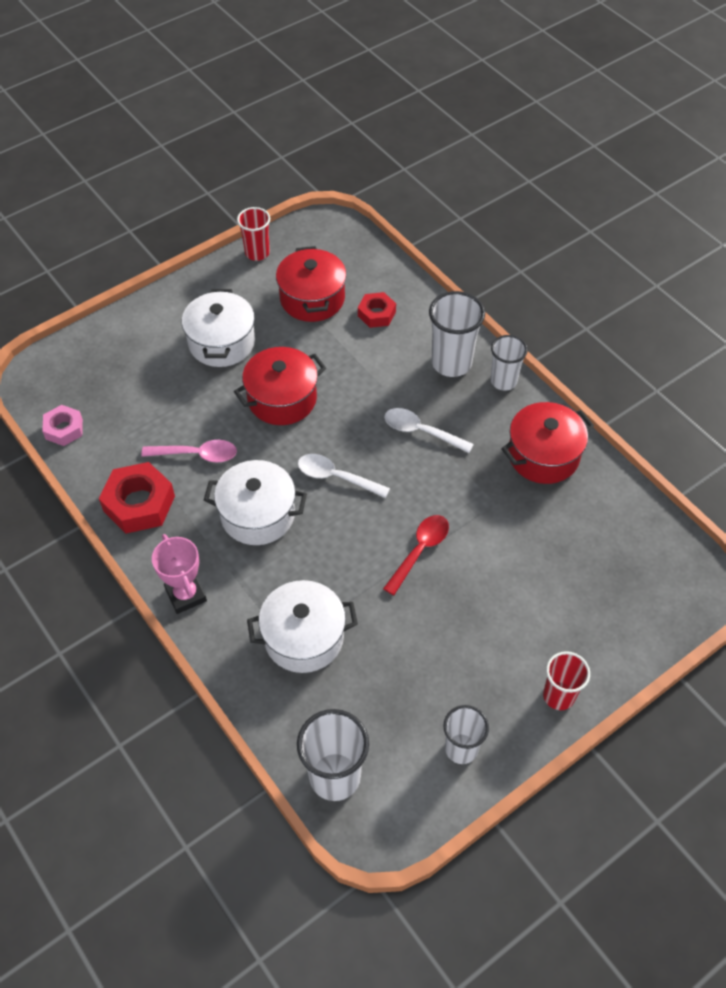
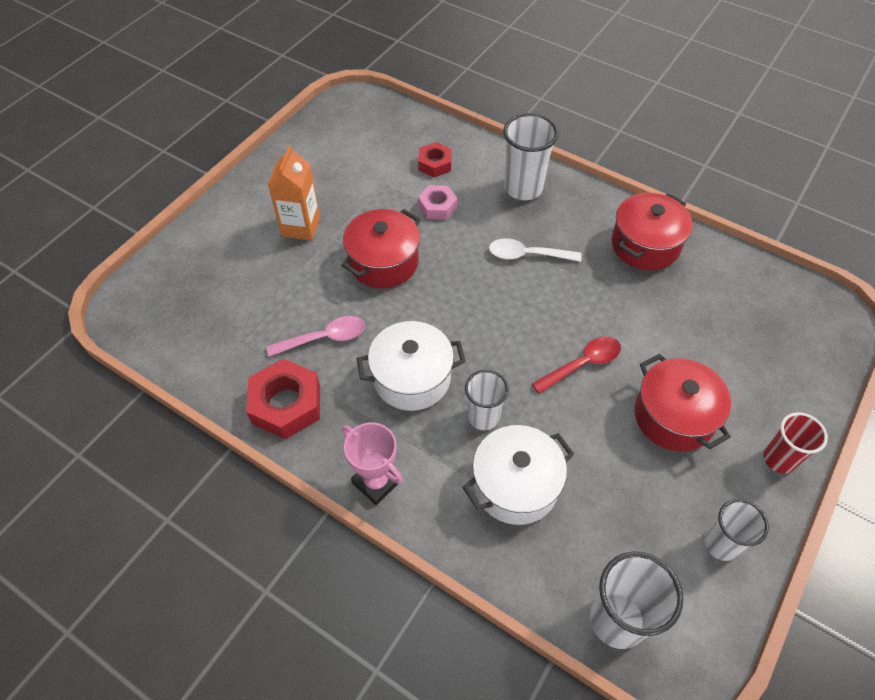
camera: 20 degrees left, 0 degrees up
(64, 429) = (174, 353): pink nut -> pink nut (437, 206)
(221, 342) = (301, 227): white pot -> orange carton
(257, 253) = (298, 139): red cup -> none
(312, 299) = (369, 166): red pot -> red pot (673, 416)
(336, 477) = (470, 319): white spoon -> none
(420, 551) = (582, 364): red spoon -> red spoon turned 45 degrees clockwise
(503, 381) = (576, 191): white cup -> white cup (483, 417)

